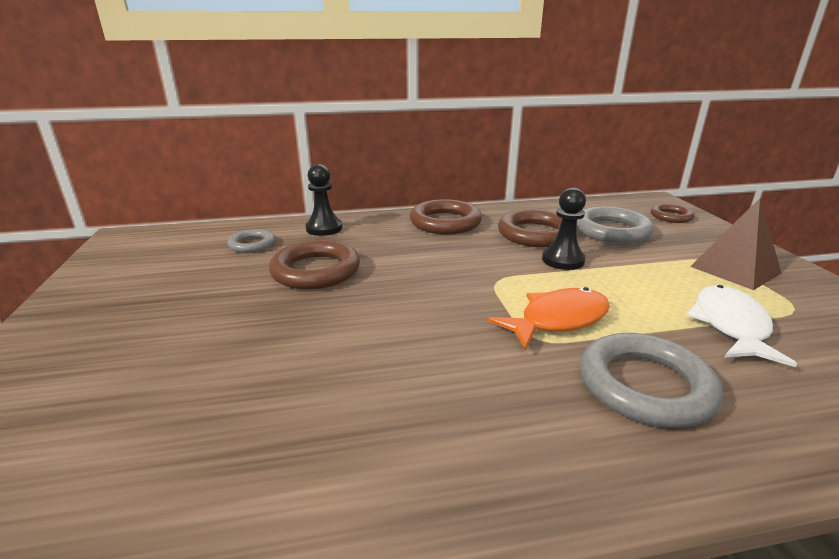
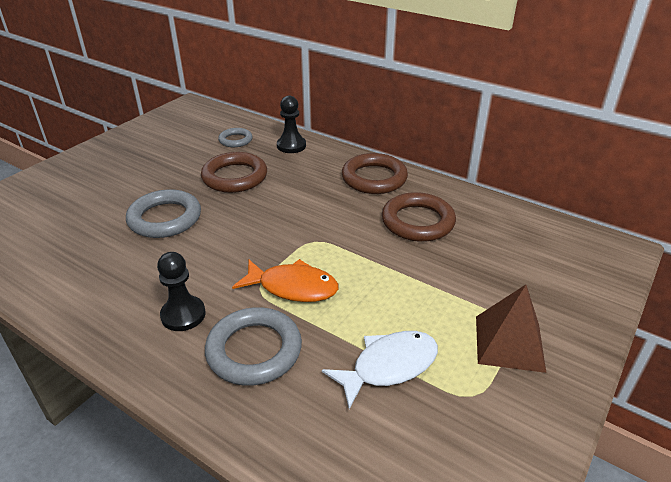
camera: 45 degrees right, 10 degrees up
(563, 260) = (389, 253): black pawn -> black pawn (183, 315)
(611, 231) = (488, 252): grey ring -> grey ring (165, 218)
(671, 216) = (585, 271): brown ring -> none

